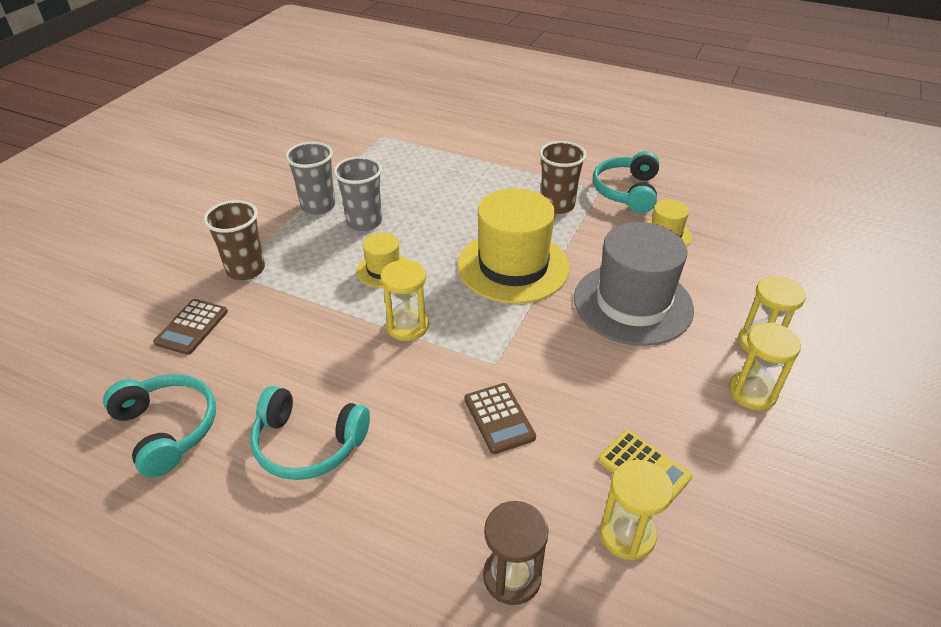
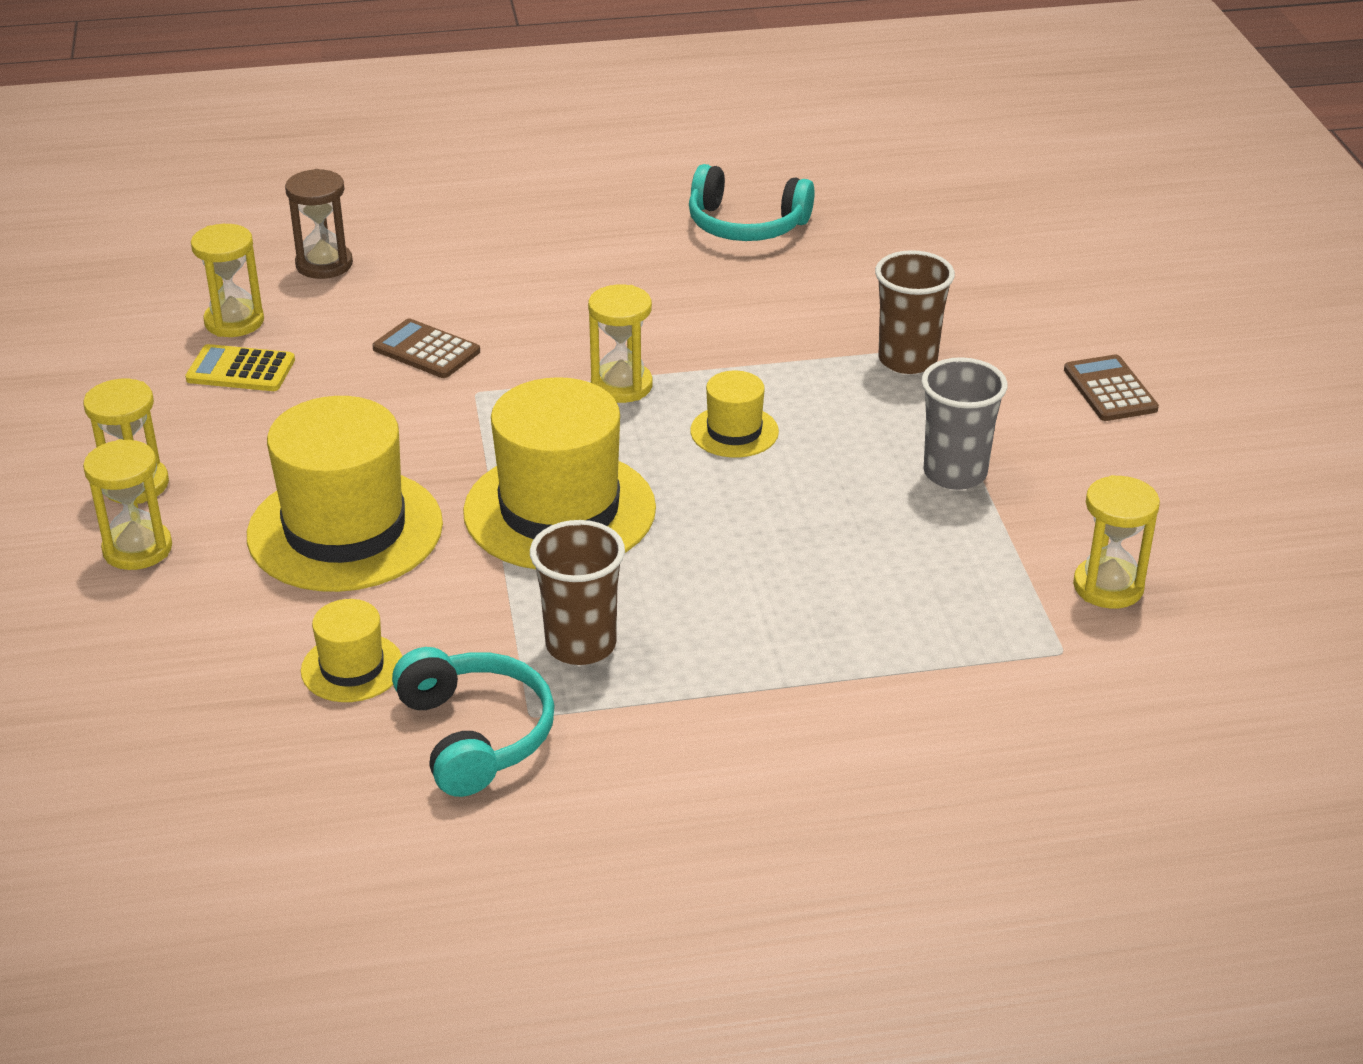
camera: 145 degrees right, 5 degrees down
(192, 327) = (864, 290): brown calculator -> brown calculator (1110, 390)
(308, 444) = (599, 264): turquoise headphones -> none
(334, 146) = (1108, 587): none -> yellow hourglass
(364, 222) = (852, 480): grey cup -> none
(633, 303) = (345, 530): grey hat -> yellow hat

